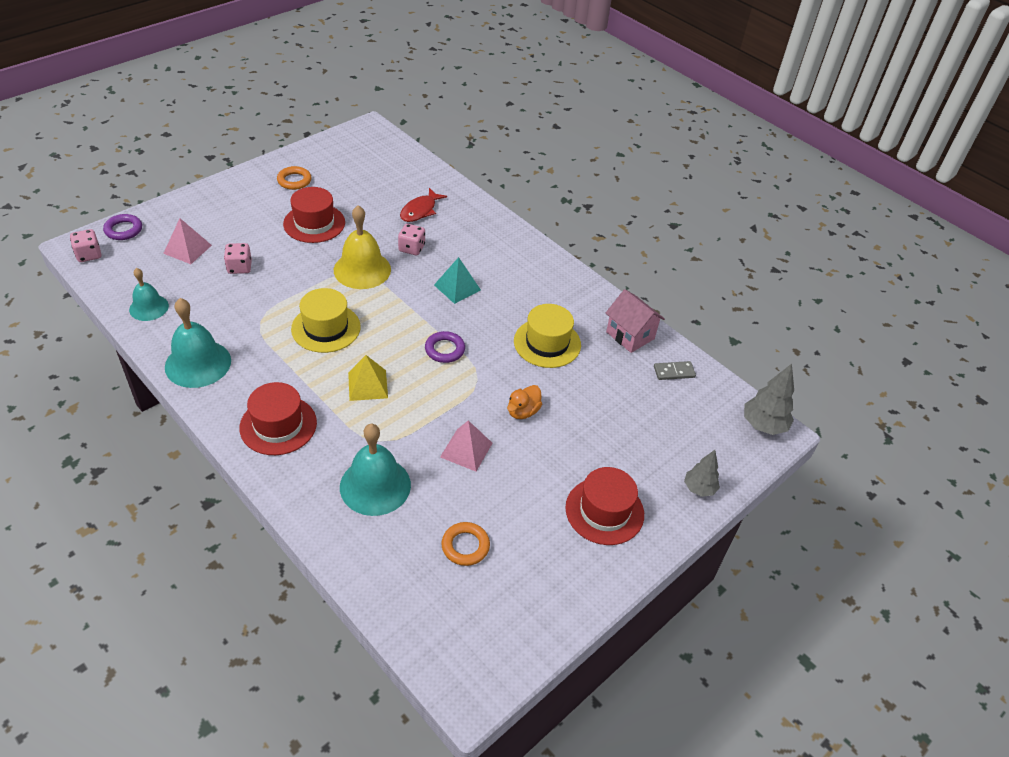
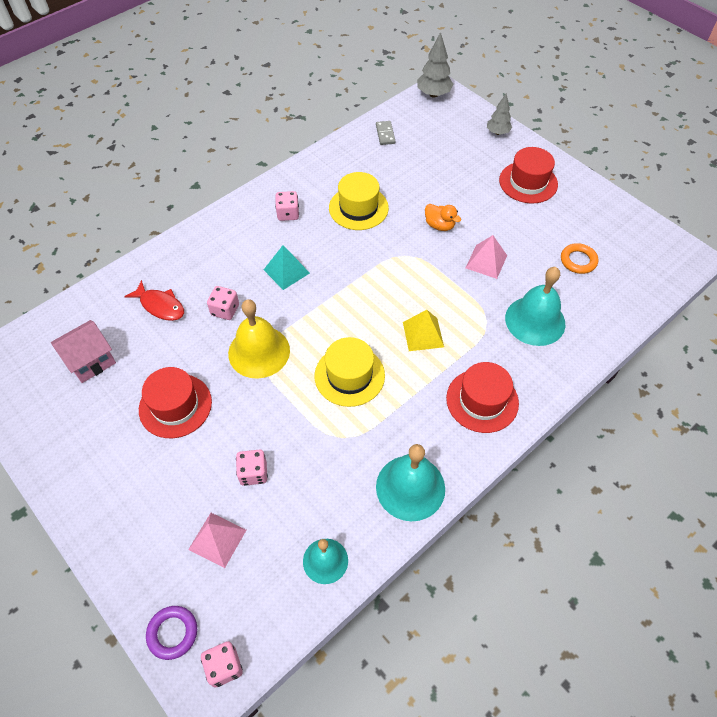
camera: 85 degrees left, 10 degrees up
(294, 181) = (86, 437): orange ring -> none
(445, 350) = (372, 278): purple ring -> none
(535, 289) = (288, 214): none -> pink dice
(630, 335) = (345, 156): pink house -> pink house (91, 361)

